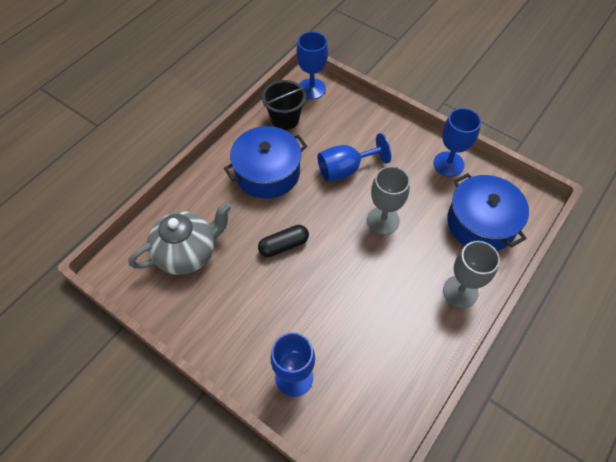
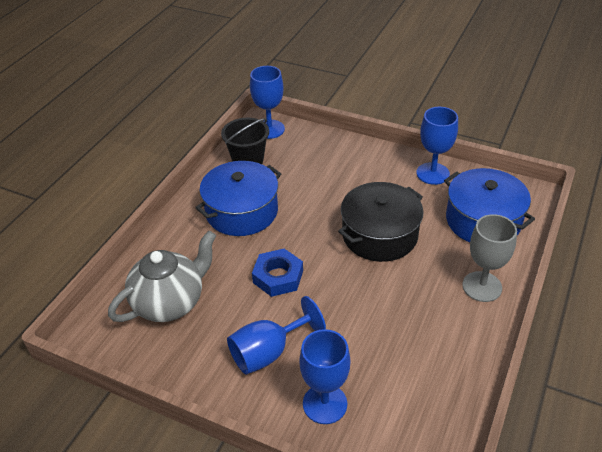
camera: 10 degrees left, 15 degrees down
(284, 245) = (278, 277): black capsule -> blue nut
(345, 169) = (326, 195): blue goblet -> blue goblet (268, 352)
(383, 220) = (379, 235): grey goblet -> black pot

